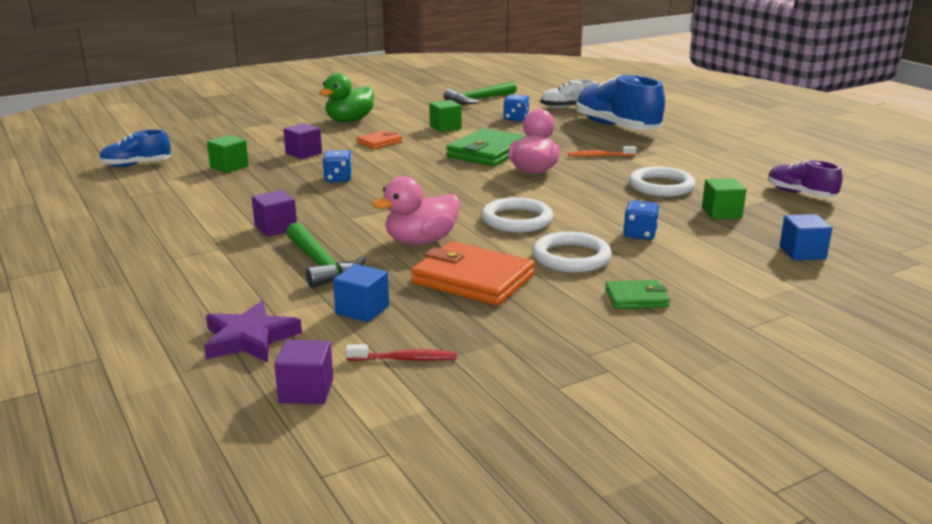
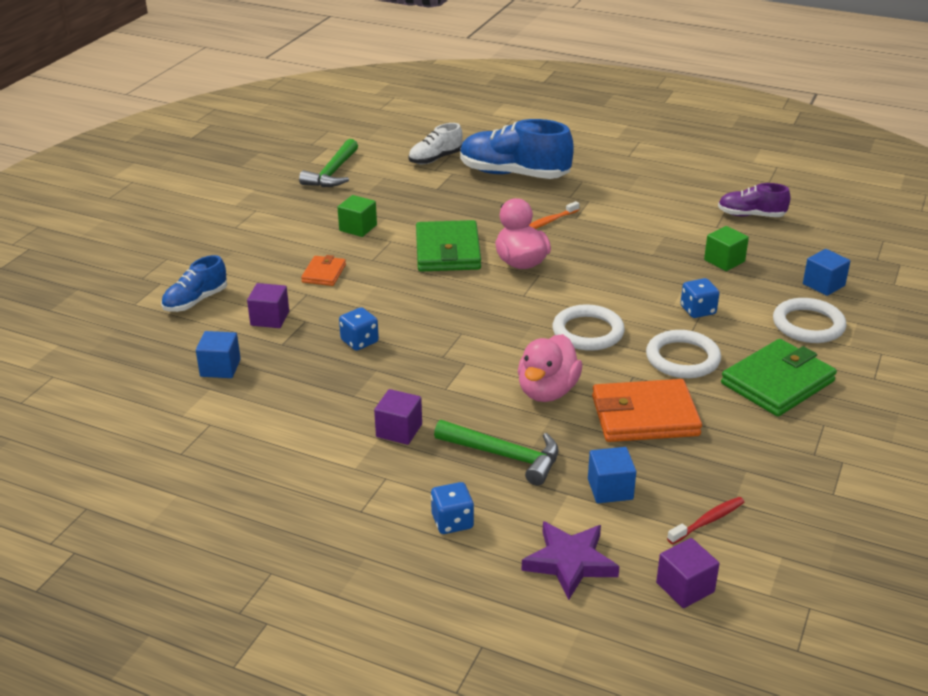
camera: 35 degrees left, 10 degrees up
(136, 165) = (109, 406): blue shoe -> blue shoe (195, 301)
(229, 167) = (220, 368): green cube -> blue cube
(349, 121) = (243, 251): green duck -> none
(516, 118) = (407, 191): blue dice -> blue dice (452, 522)
(636, 298) = (777, 382): green wallet -> green wallet, size x1.89
(661, 186) = (644, 244): white ring -> white ring (808, 325)

